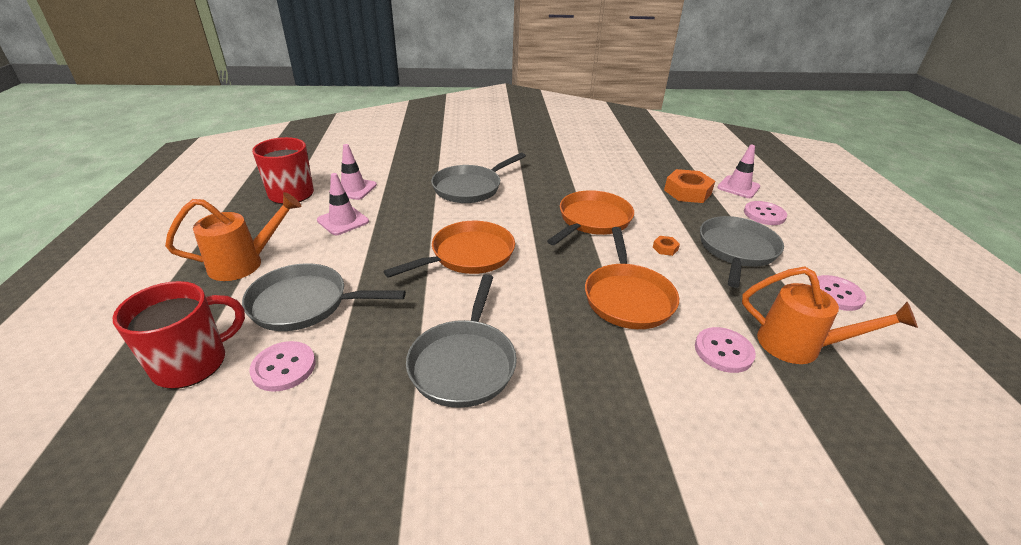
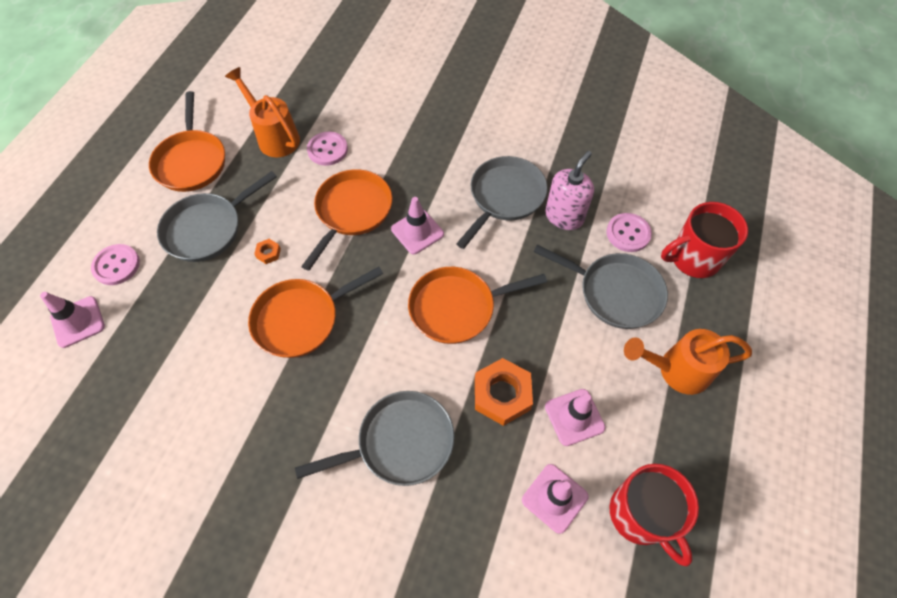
camera: 155 degrees left, 25 degrees up
(376, 363) = (564, 216): none -> pink soap dispenser
(545, 299) = (417, 232): none -> pink traffic cone
(687, 192) = (146, 334): orange nut -> orange nut (502, 394)
(836, 294) = (191, 161): pink button -> orange pan

